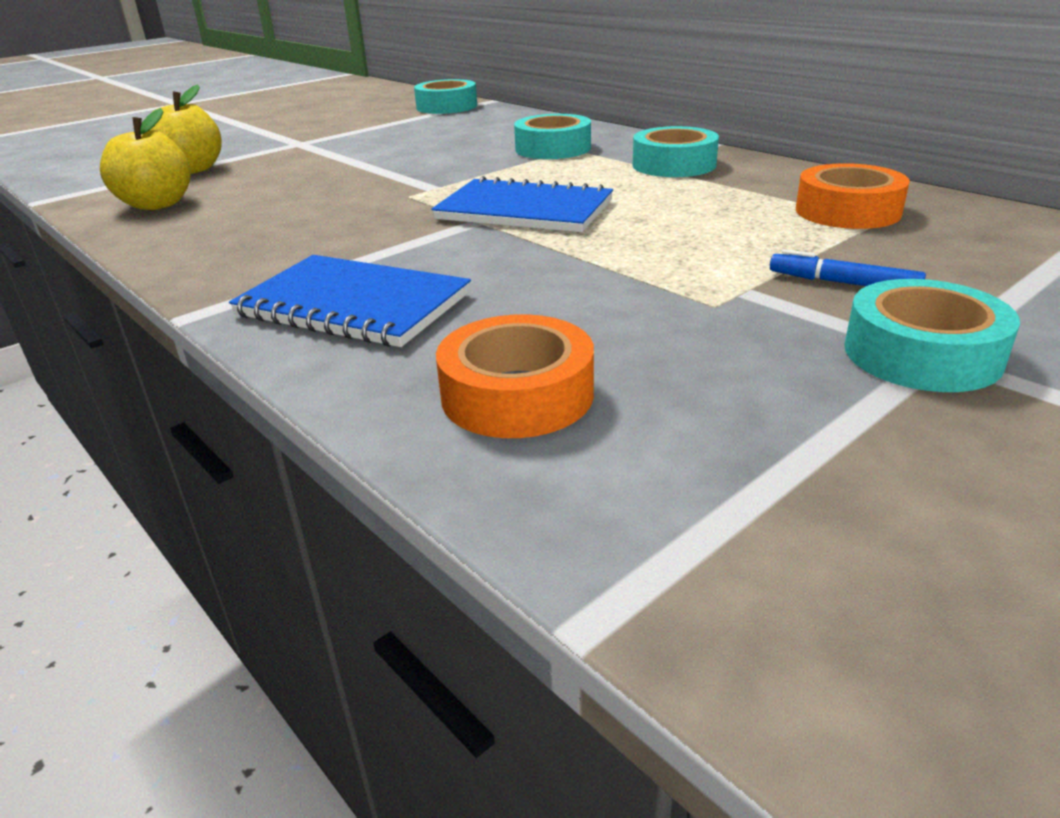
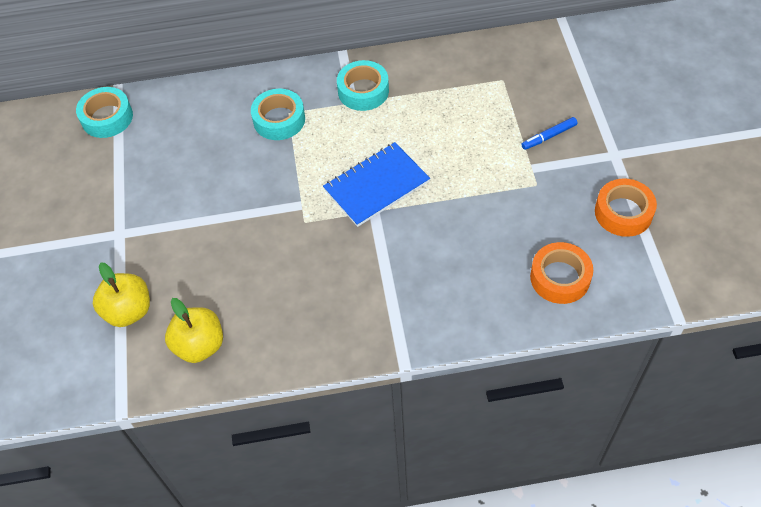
camera: 55 degrees left, 25 degrees up
(354, 304) = (442, 298): blue notebook -> none
(847, 211) = (484, 80): orange tape -> orange tape (623, 212)
(922, 354) = (611, 158): turquoise tape -> none

